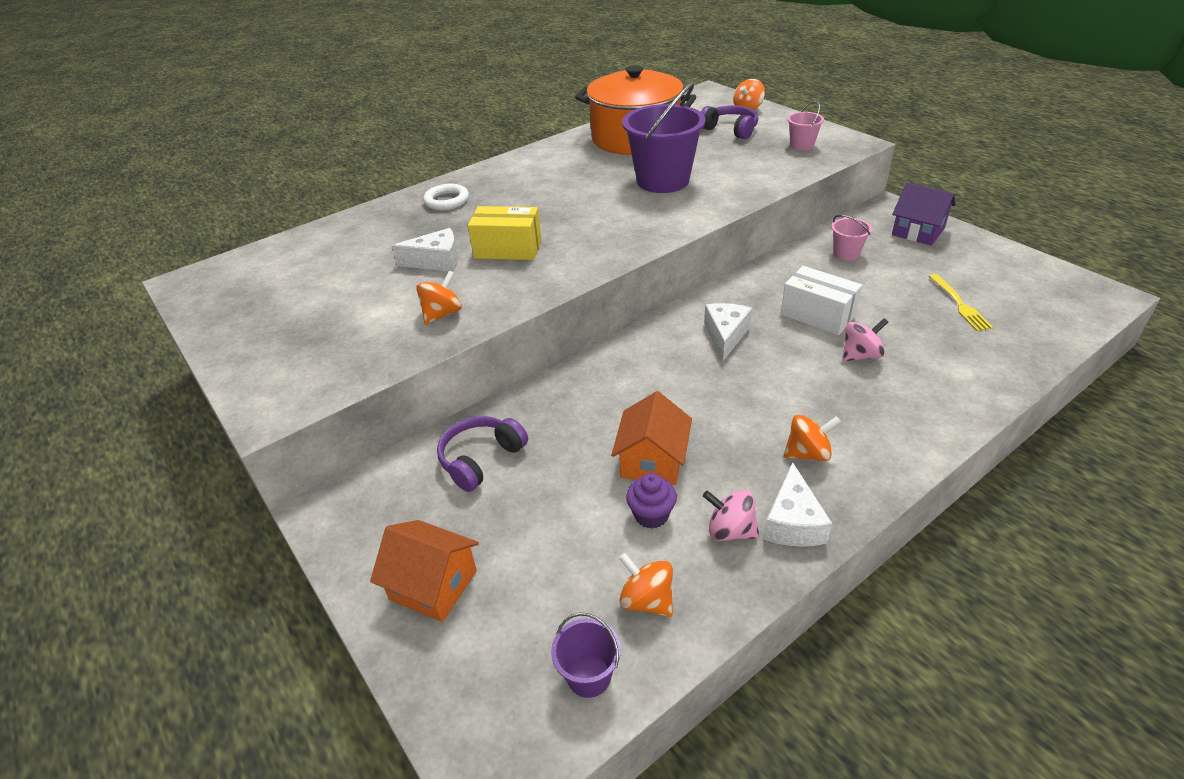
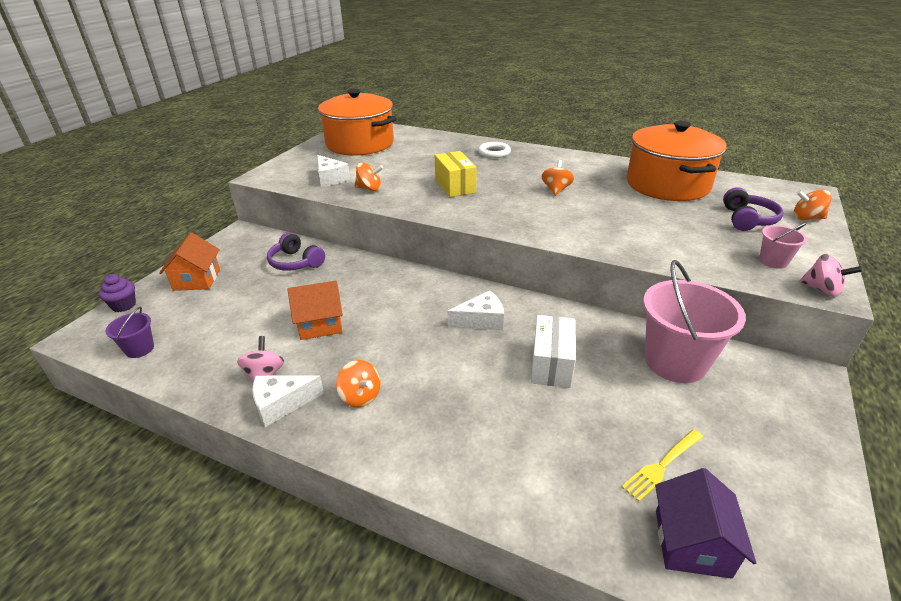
camera: 60 degrees right, 5 degrees down
(273, 292) = (360, 144): none -> orange pot
(436, 261) = (422, 171): white cheese -> white cheese (330, 178)
(481, 459) = (296, 262): purple headphones -> purple headphones turned 150 degrees counterclockwise
(647, 600) = (197, 355): orange spinning top -> orange spinning top (556, 190)
(651, 515) = (269, 337): purple cupcake -> purple cupcake (124, 305)
(663, 181) = (611, 212): purple bucket -> none
(846, 253) = (675, 362): pink bucket -> pink bucket, size x2.13
(860, 355) = (510, 403): pink spinning top -> pink spinning top (821, 290)
(917, 231) = (782, 408): purple house -> purple house (692, 543)

